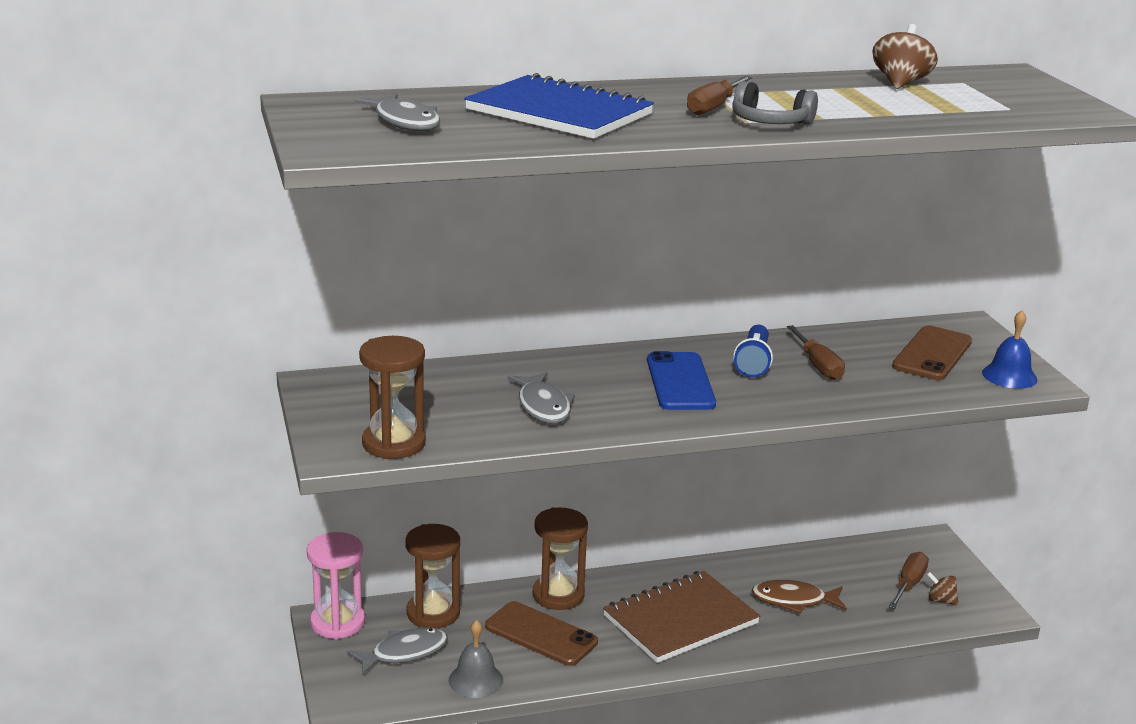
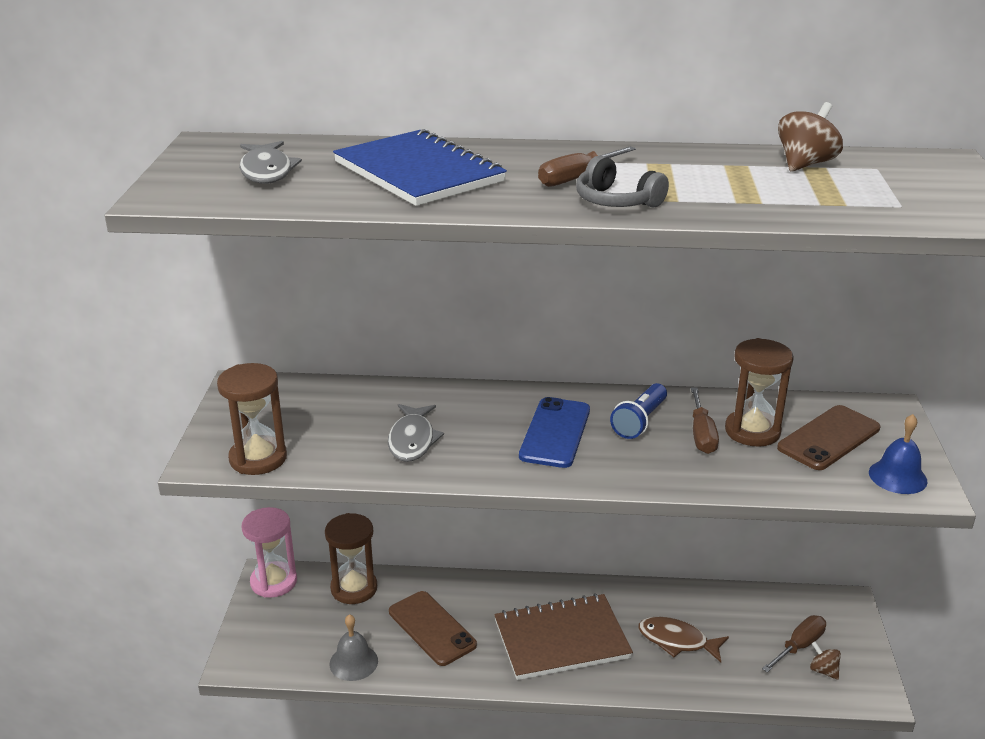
camera: 20 degrees right, 5 degrees up
(404, 653) = (310, 622): grey fish -> none
(558, 595) = (467, 592): brown hourglass -> brown hourglass (752, 431)

